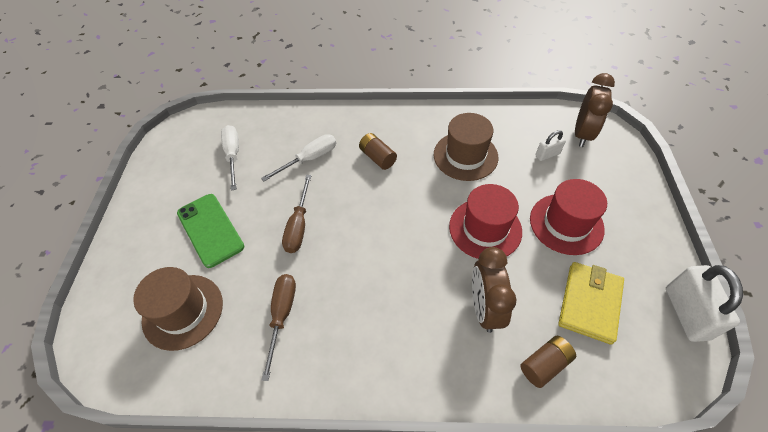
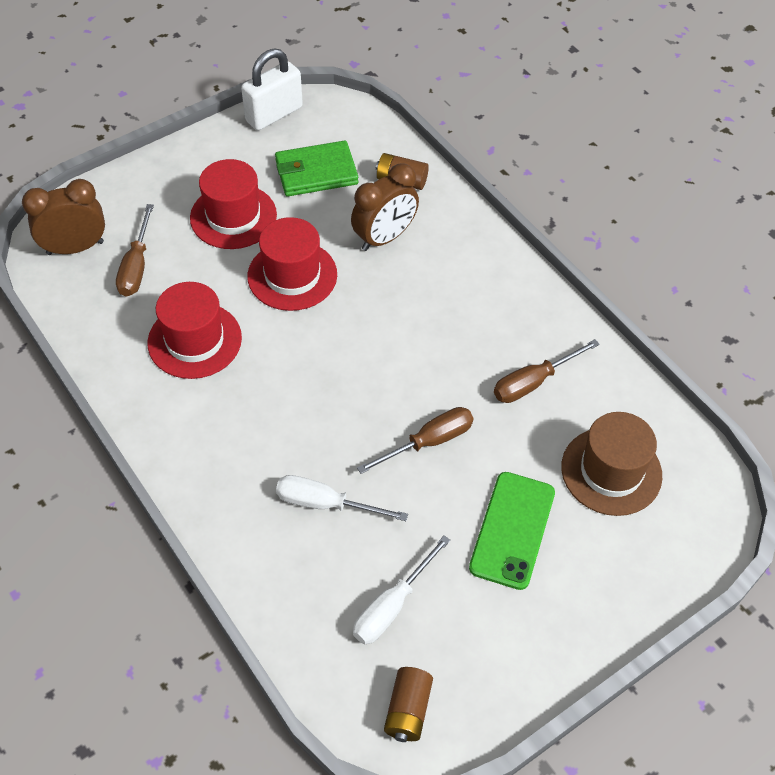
camera: 130 degrees left, 0 degrees up
(377, 157) = (265, 428): brown battery -> brown battery (408, 710)
(465, 156) = (194, 340): brown hat -> red hat
(547, 155) = (136, 266): white padlock -> brown screwdriver
(589, 303) = (316, 172): yellow wallet -> green wallet

